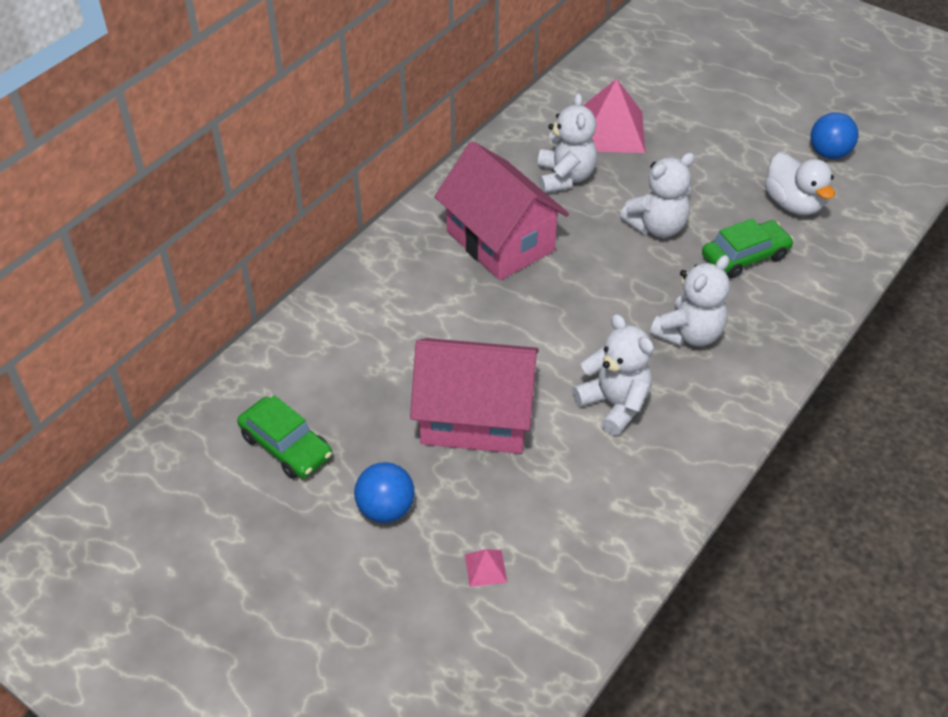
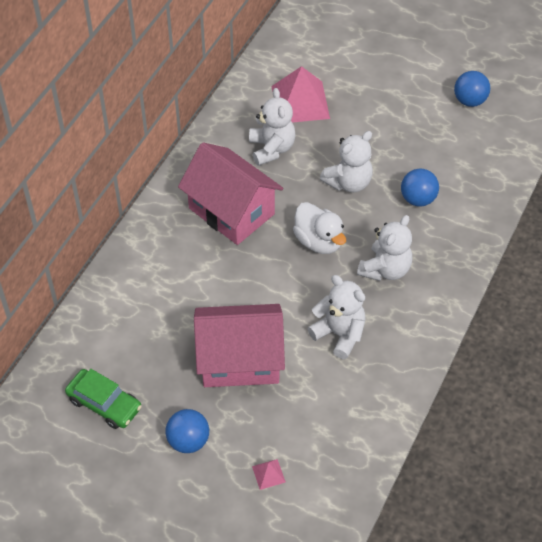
camera: 10 degrees left, 5 degrees up
(745, 257) = (418, 199): green car -> blue ball
(793, 204) = (447, 149): white duck -> white duck (318, 241)

